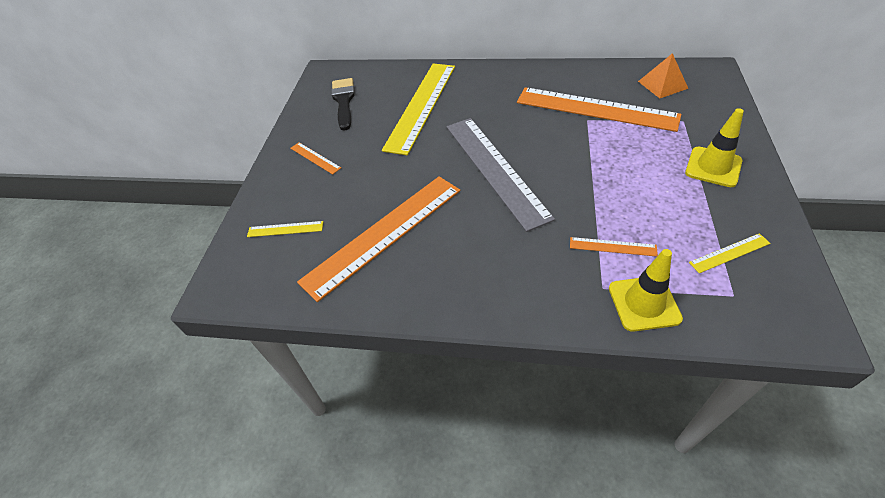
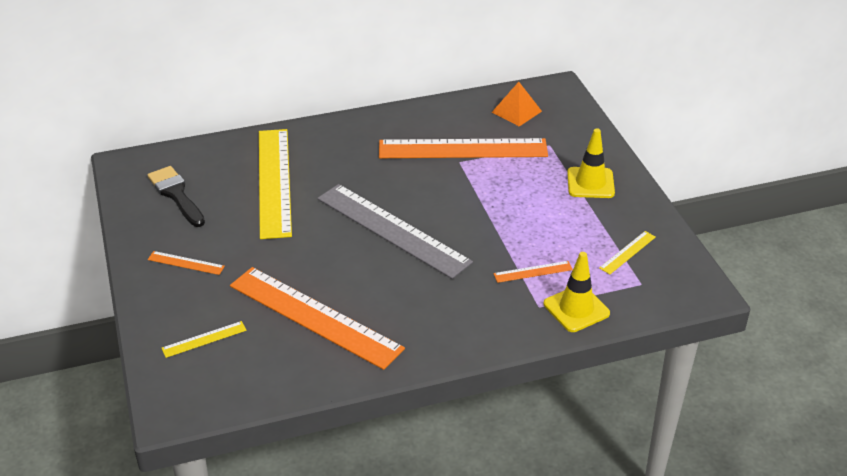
camera: 30 degrees left, 10 degrees down
(384, 234) = (315, 316): orange ruler -> orange ruler turned 75 degrees counterclockwise

